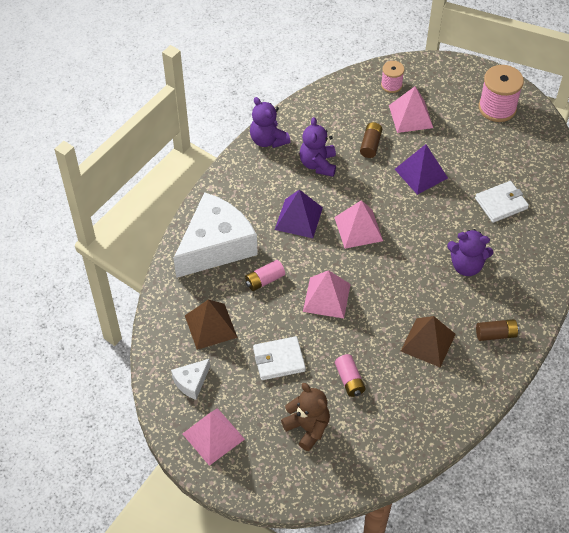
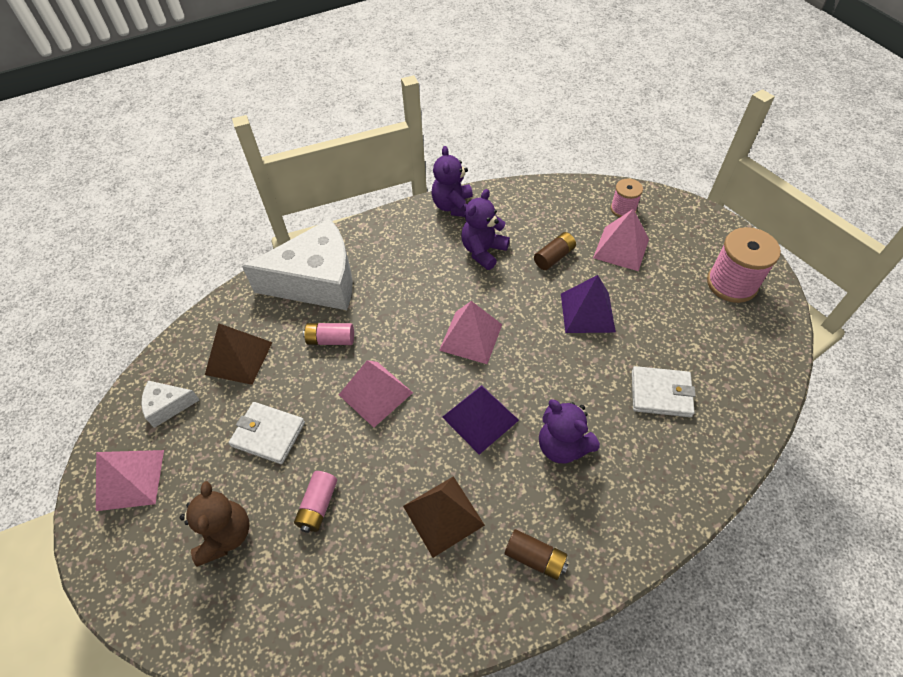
camera: 35 degrees right, 0 degrees up
(298, 218) = (418, 295): purple pyramid -> purple pyramid (480, 418)

